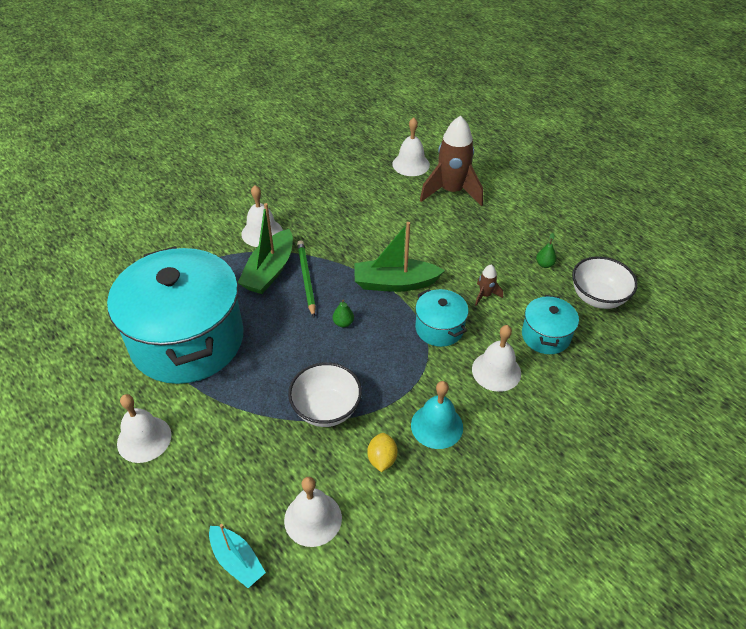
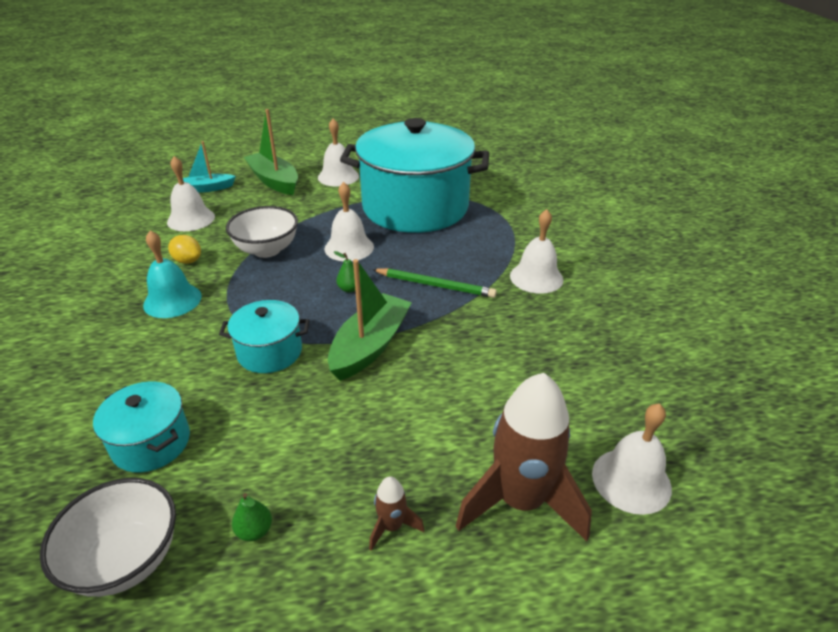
camera: 120 degrees right, 10 degrees down
(269, 271) = (467, 266): green boat -> green boat (274, 181)
(485, 295) = (272, 418): brown rocket -> brown rocket (392, 526)
(496, 371) = (168, 369): white bell -> white bell (349, 247)

